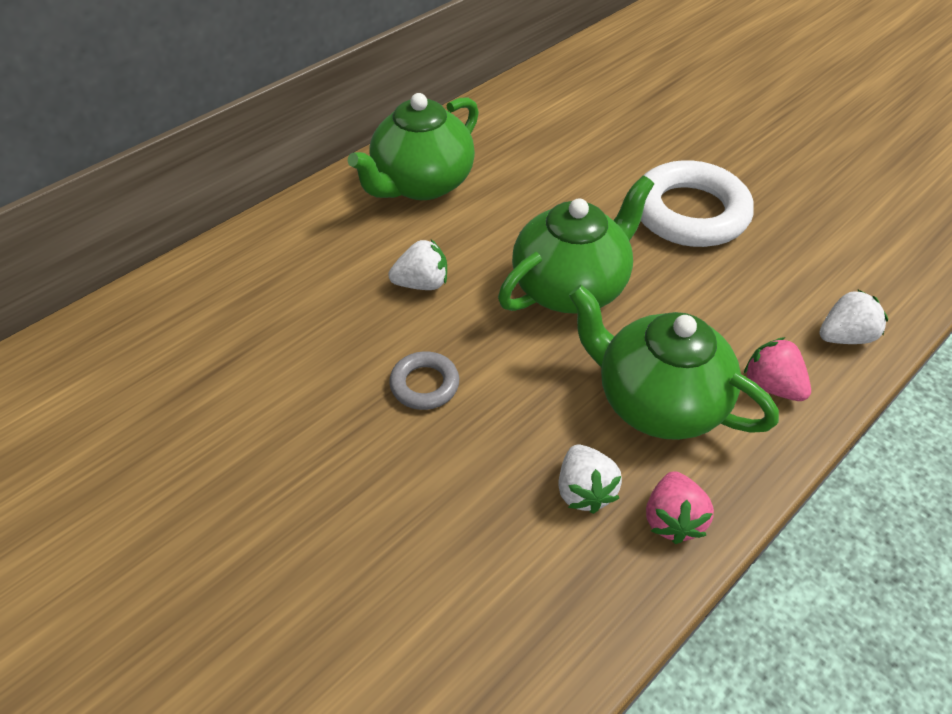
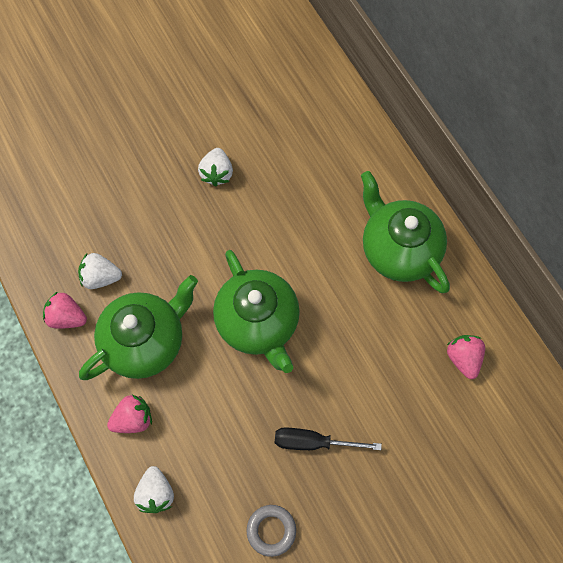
camera: 105 degrees right, 20 degrees up
(422, 284) = (289, 227): white strawberry -> white strawberry (217, 173)
(424, 384) = (202, 211): grey ring -> grey ring (271, 530)
(534, 123) = (463, 358): none -> pink strawberry
(690, 213) = (313, 442): white ring -> black screwdriver

